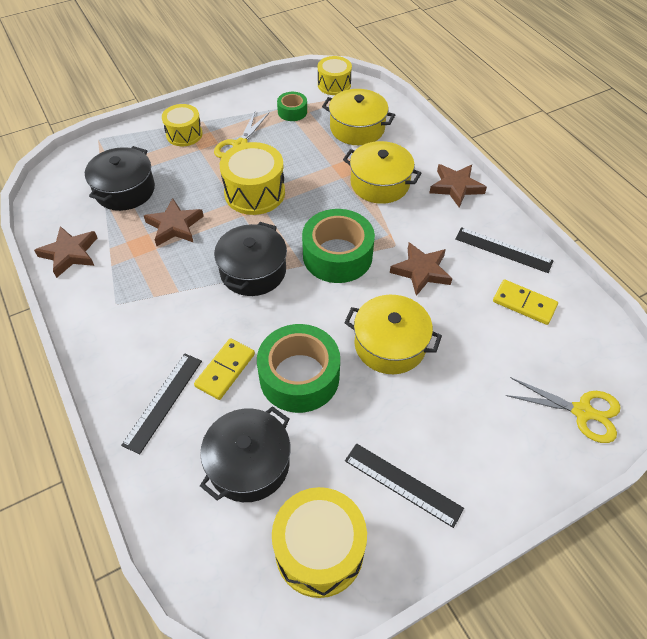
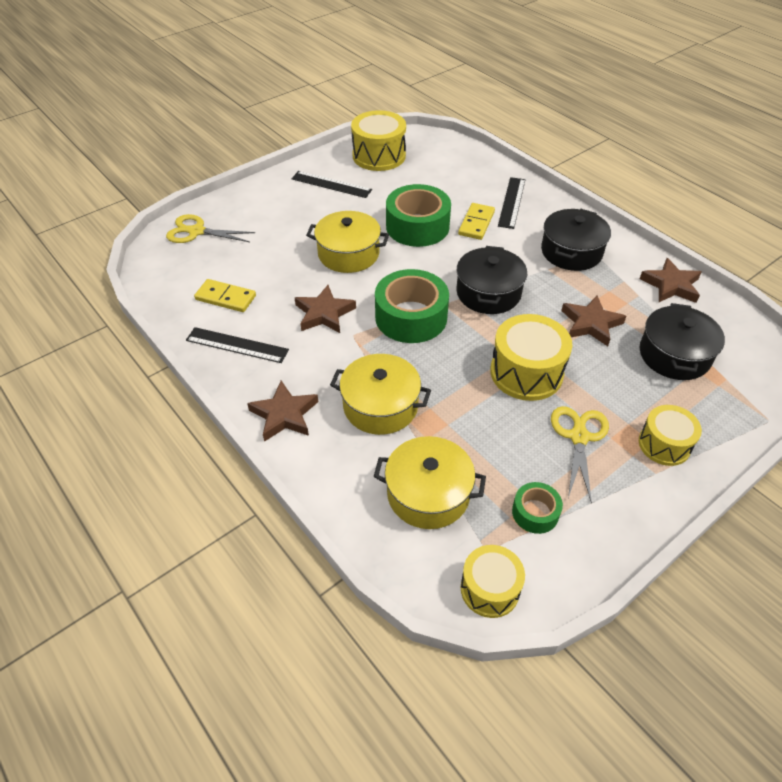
camera: 170 degrees right, 5 degrees down
(249, 463) = (435, 182): black pot -> black pot (571, 252)

